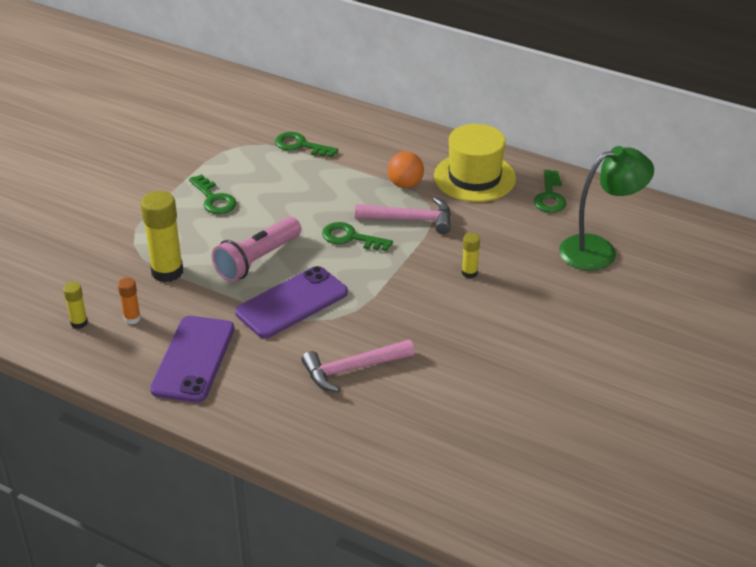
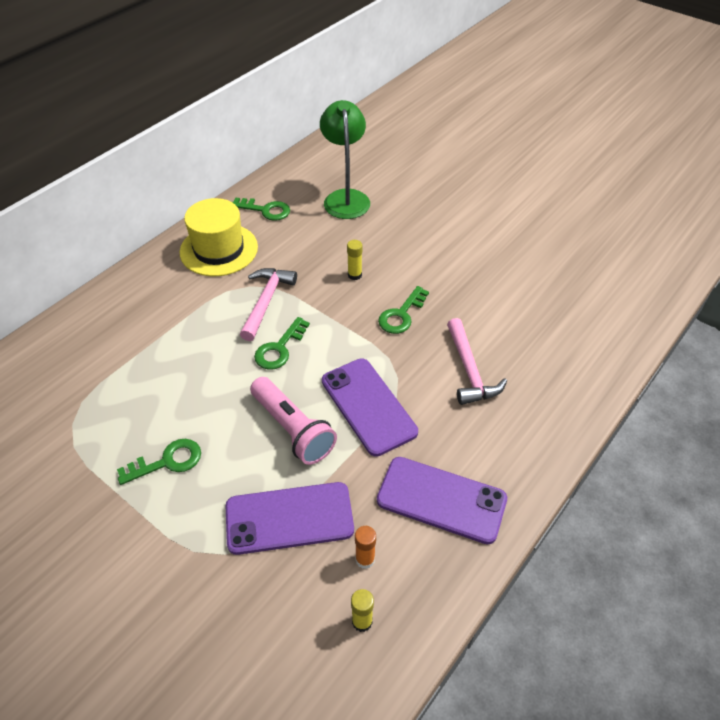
camera: 80 degrees left, 10 degrees up
(167, 272) = (289, 518): yellow glue stick -> purple phone
(300, 145) = (101, 371): green key -> green key (401, 315)
(405, 184) = (209, 297): orange ball -> none

